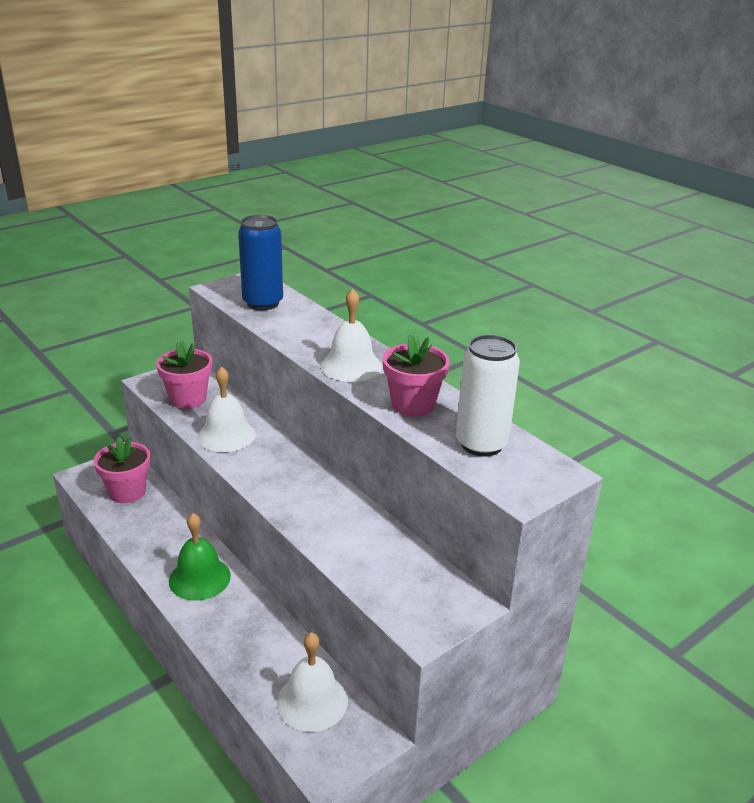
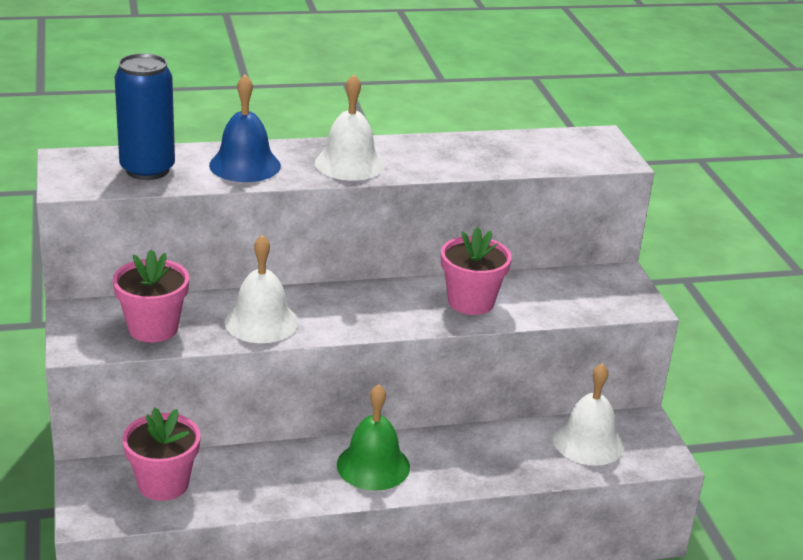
camera: 65 degrees left, 0 degrees up
(304, 330) = (245, 165): none -> blue bell
(413, 405) = (450, 158): pink flower pot -> pink flower pot (471, 302)
(481, 444) = (538, 151): white can -> none

